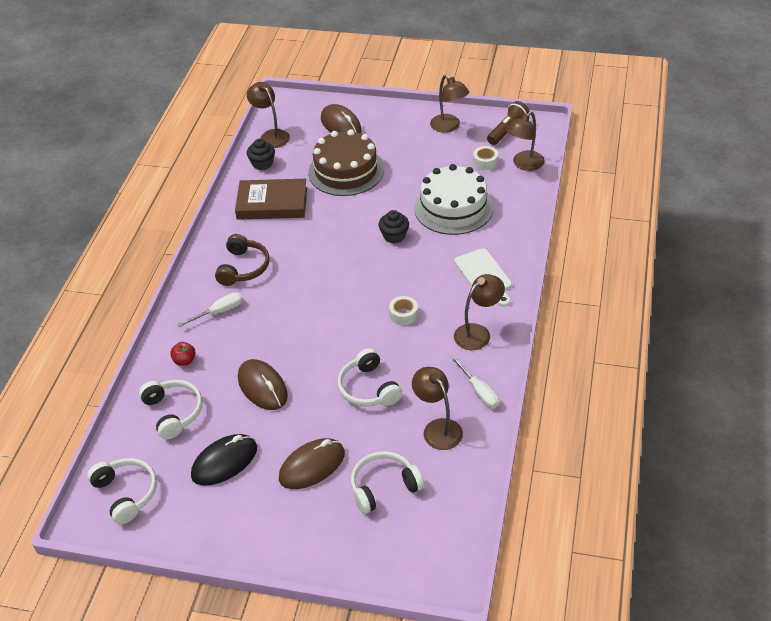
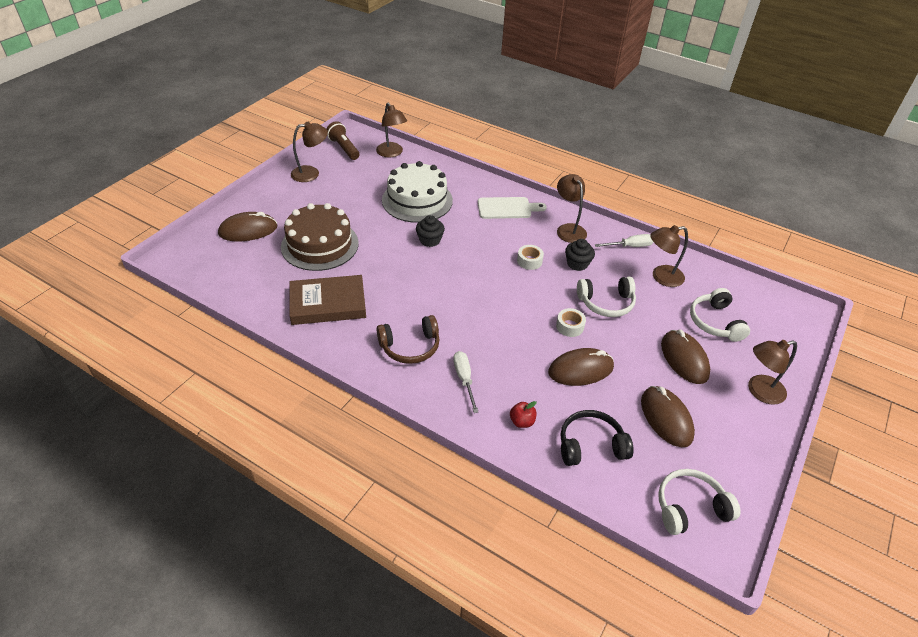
camera: 75 degrees left, 0 degrees up
(173, 412) = (591, 445): white headphones -> black headphones
(224, 462) = (666, 418): black mouse -> brown mouse
(243, 268) = (410, 346): brown headphones -> brown headphones turned 135 degrees clockwise
(262, 163) = (259, 296): black cupcake -> black cupcake (577, 264)
(271, 135) = (219, 279): brown lamp -> brown lamp (759, 391)
(272, 203) = (328, 304): brown book -> brown book turned 60 degrees clockwise
(485, 162) = (373, 169): white tape -> white tape (570, 326)

